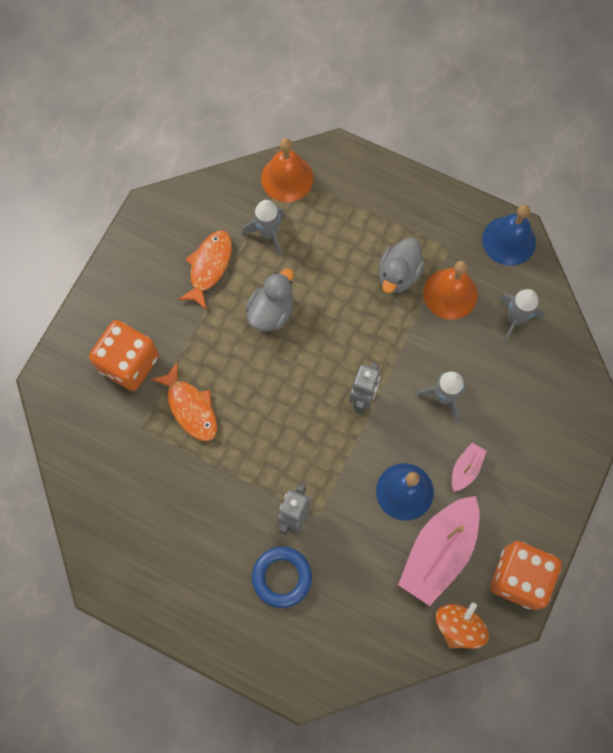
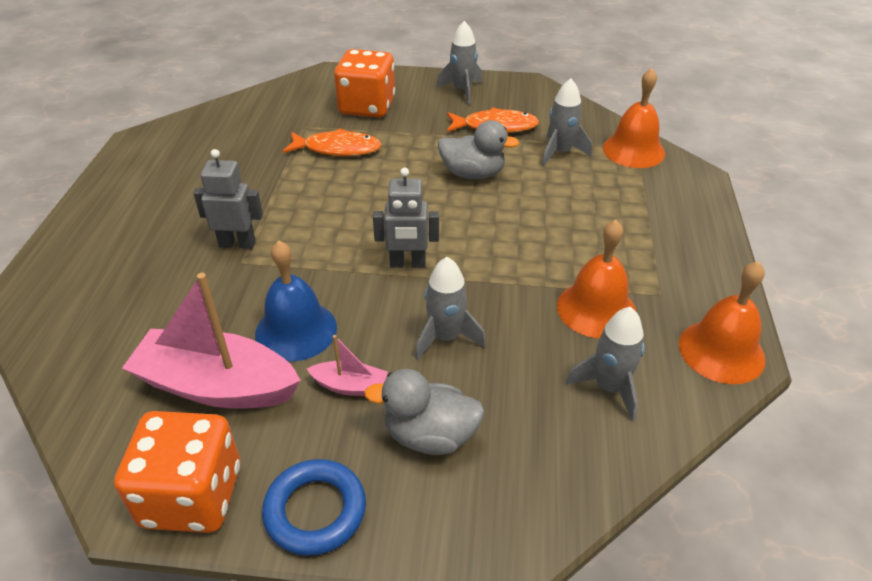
camera: 70 degrees right, 30 degrees down
(136, 271) = (462, 91): none -> grey rocket
(190, 408) = (337, 149): orange fish -> orange fish turned 120 degrees counterclockwise
(282, 577) = (159, 251): blue ring -> blue ring (315, 511)
(398, 274) = (587, 256): grey duck -> grey duck (430, 436)
(458, 626) = (105, 436): orange spinning top -> none
(509, 240) = (721, 351): blue bell -> orange bell

